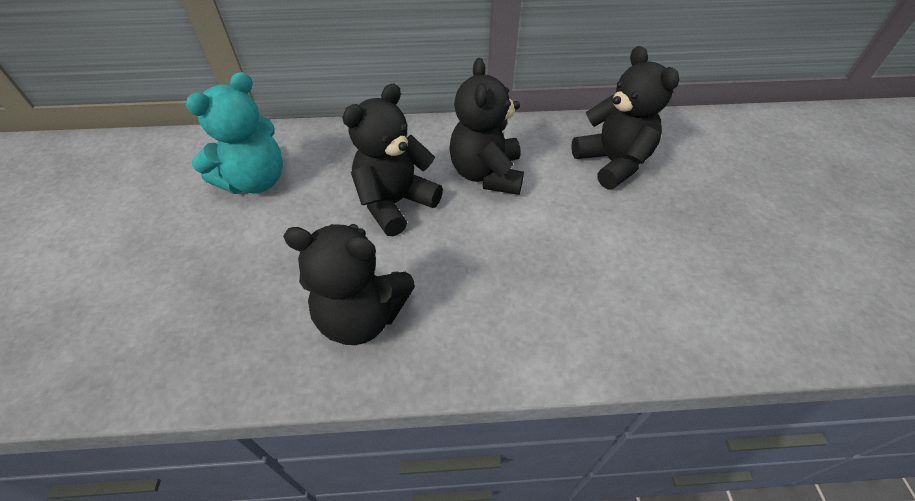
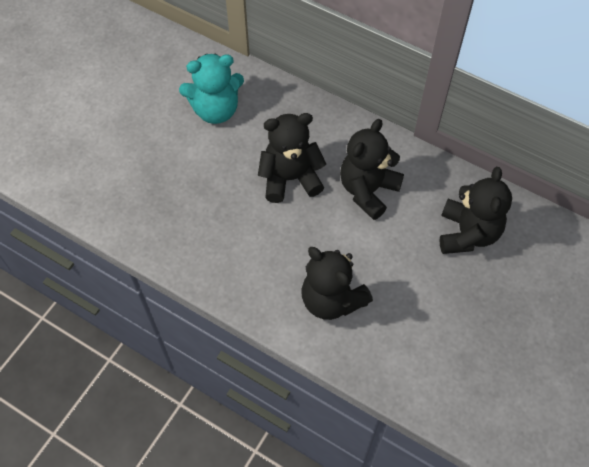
camera: 35 degrees right, 10 degrees up
(362, 316) = (220, 244): black teddy bear -> black teddy bear (331, 300)

